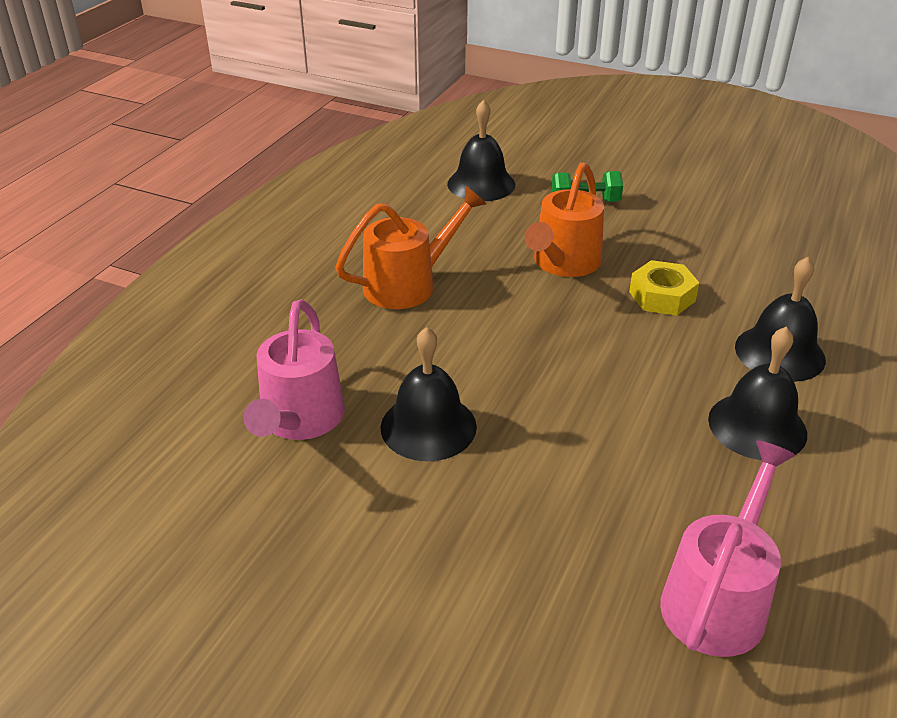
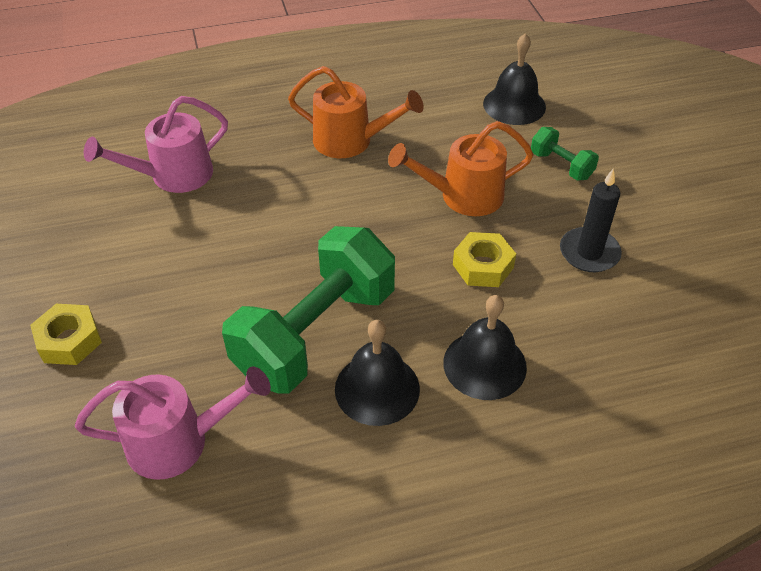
camera: 50 degrees right, 10 degrees up
(428, 426) = (218, 229): black bell -> none
(477, 628) = (69, 340): none -> yellow nut
(651, 430) = (316, 333): none -> green dumbbell
(701, 241) = (589, 253): none -> black candle

